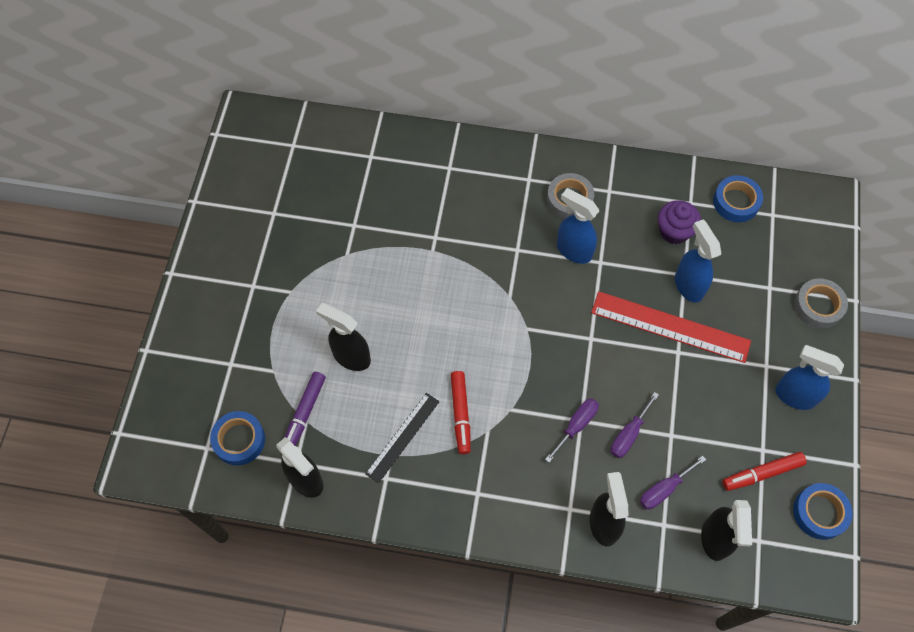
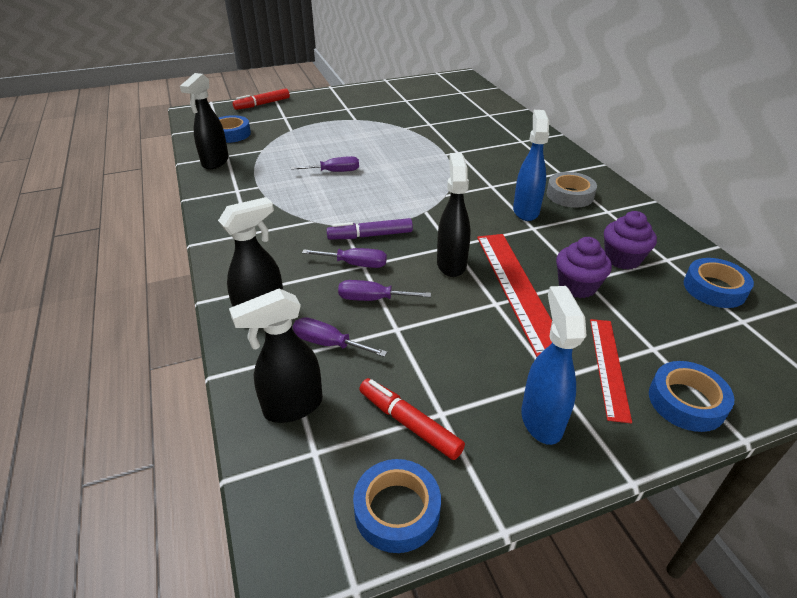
camera: 60 degrees right, 25 degrees down
(304, 413) = (267, 148): purple marker -> purple marker (370, 236)
(351, 357) = (326, 150): black spray bottle -> black spray bottle (451, 264)
(403, 437) = (277, 187): black ruler -> none
(404, 370) = (334, 172): none -> purple screwdriver
(461, 414) = (317, 204): red marker -> red marker (262, 104)
(688, 285) = (577, 286): blue spray bottle -> purple cupcake
(772, 326) = (609, 367): none -> red ruler
(818, 306) = (686, 401): grey tape -> blue tape

